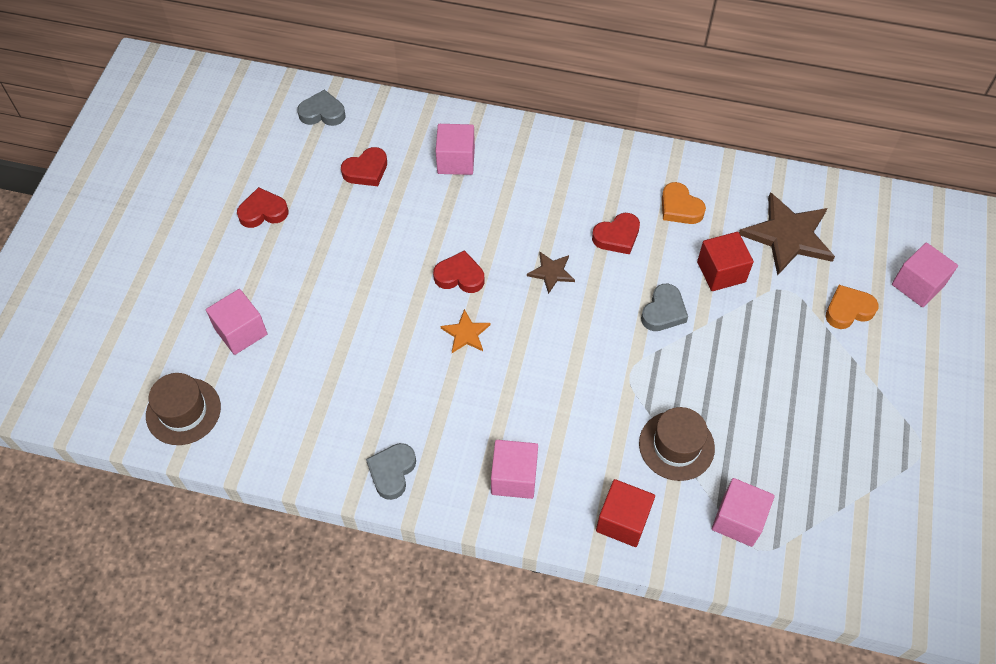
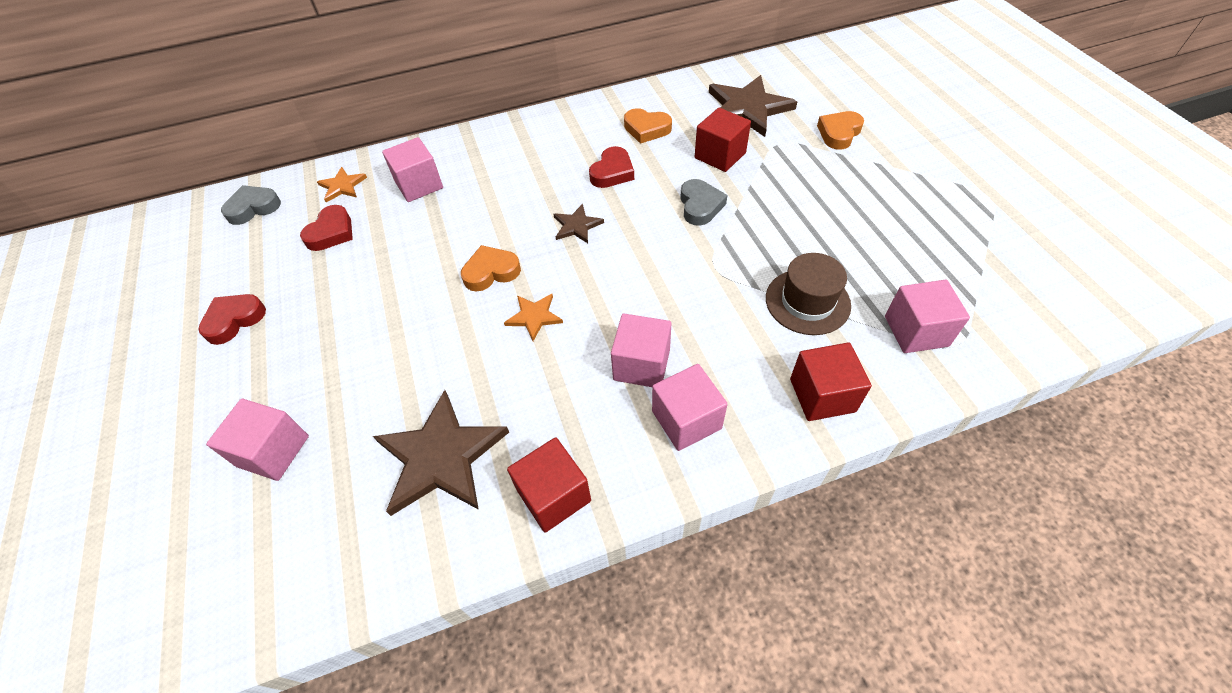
camera: 30 degrees left, 5 degrees down
(183, 411) = (242, 587): brown hat -> none
(339, 401) = (441, 456): none -> brown star
(392, 472) = (554, 495): grey heart -> red cube
(397, 128) = (342, 186): none -> orange star
(460, 276) = (491, 272): red heart -> orange heart
(917, 285) = (869, 95): pink cube -> pink cube (641, 364)

